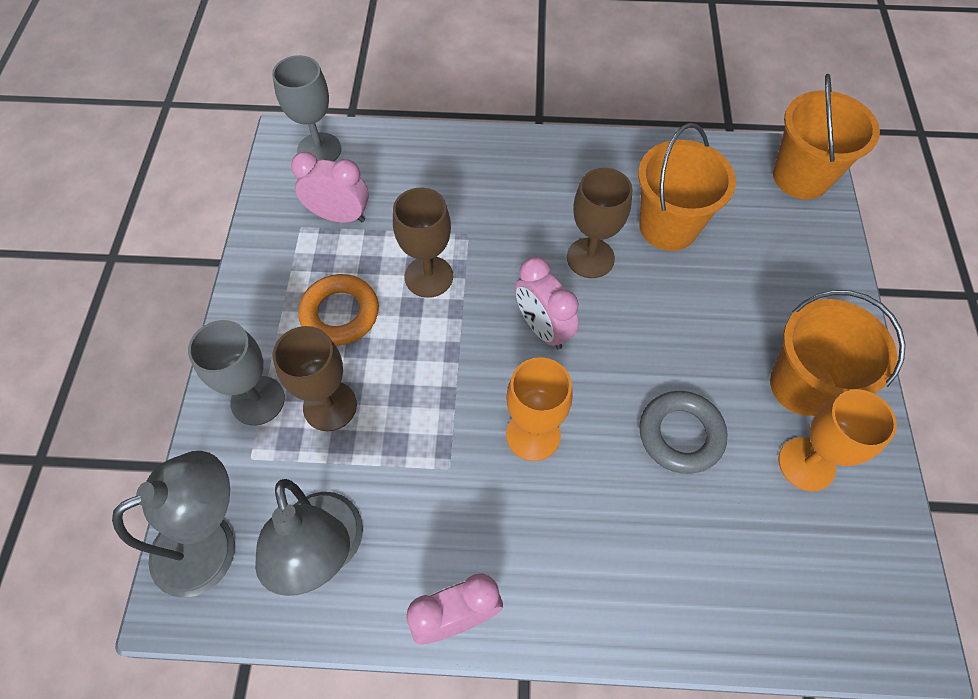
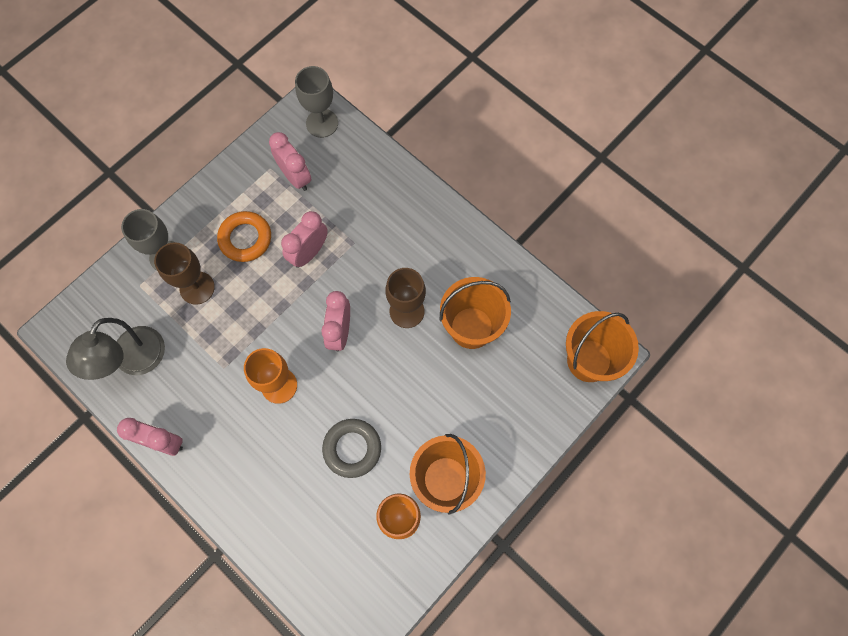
camera: 40 degrees right, 10 degrees up
(211, 543) = (90, 315): grey lamp -> none
(428, 277) = (309, 253): brown goblet -> pink clock

